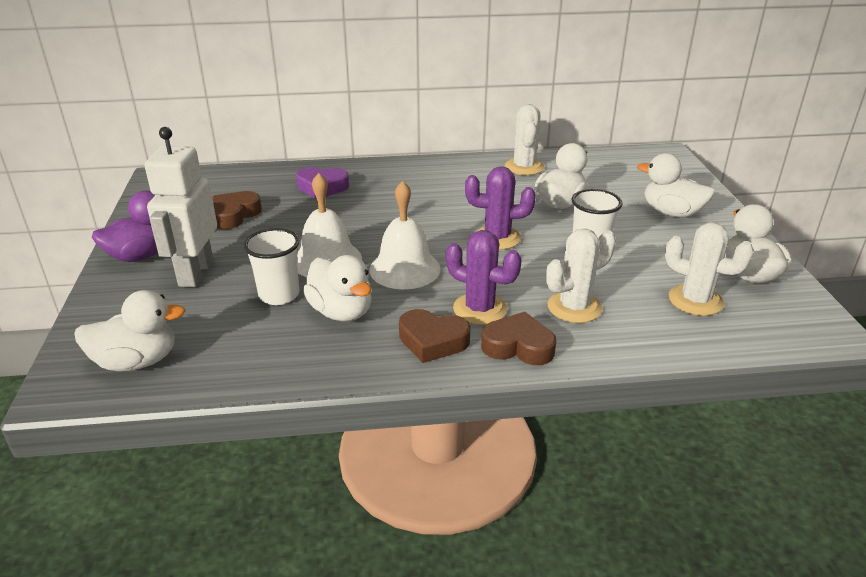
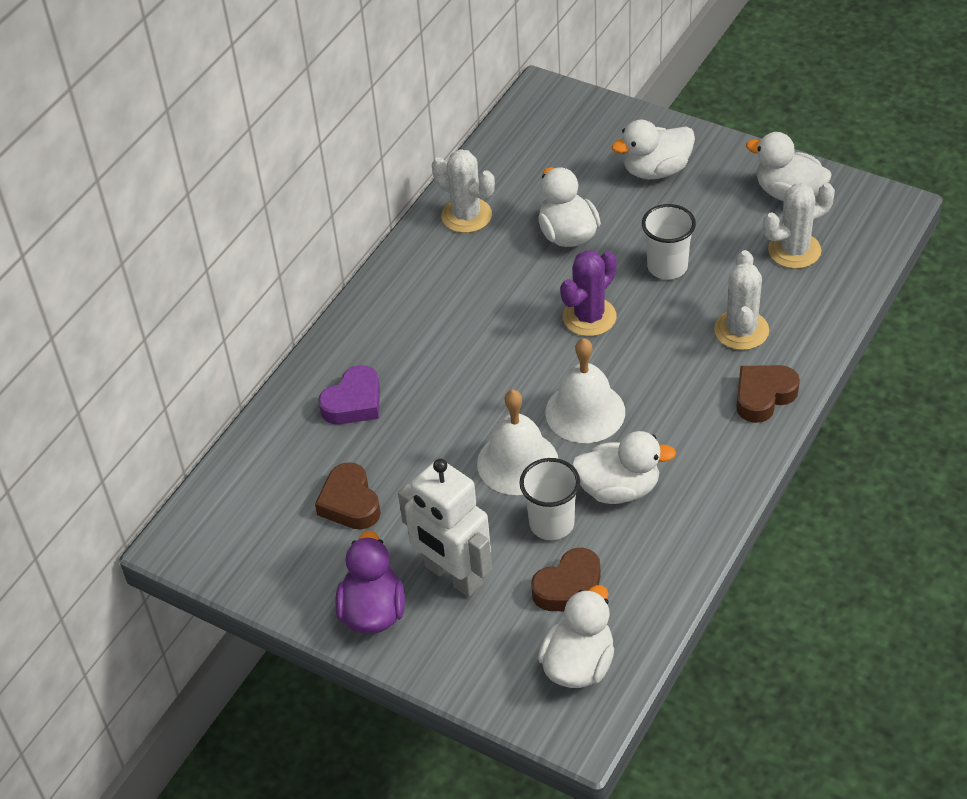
camera: 50 degrees left, 15 degrees up
(432, 341) = (713, 447): brown heart -> brown heart (569, 588)
(480, 309) = (693, 392): purple cactus -> none

